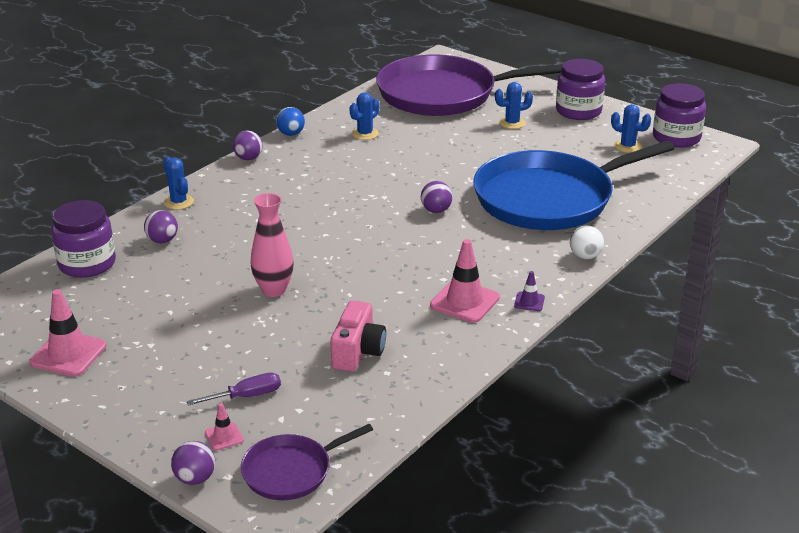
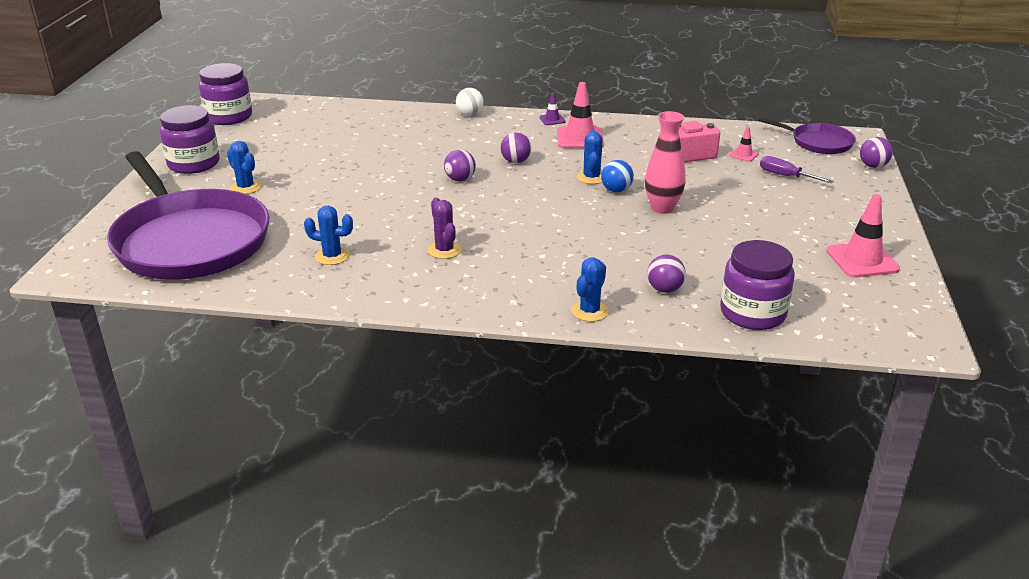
camera: 120 degrees left, 0 degrees up
(224, 436) = (829, 170): pink traffic cone -> pink traffic cone (744, 155)
(248, 158) = (453, 307): purple ball -> purple ball (515, 161)
(291, 134) = (368, 302): blue ball -> blue ball (616, 190)
(324, 173) = (444, 250): none -> purple cactus
(549, 198) = (391, 142): blue pan -> none
(627, 146) = (262, 131): blue cactus -> blue cactus (591, 177)

